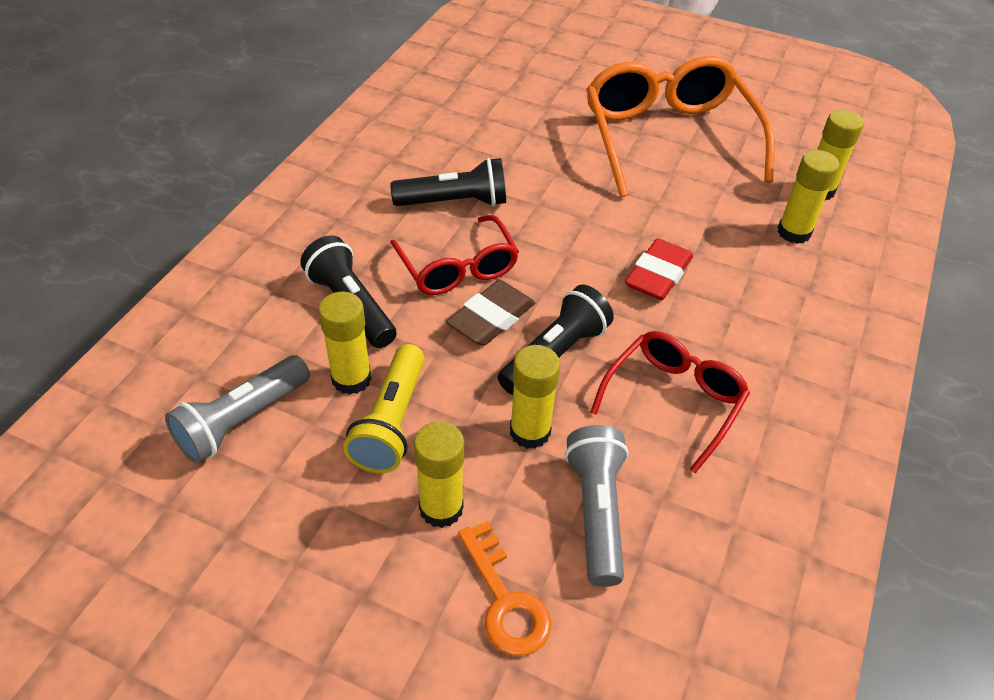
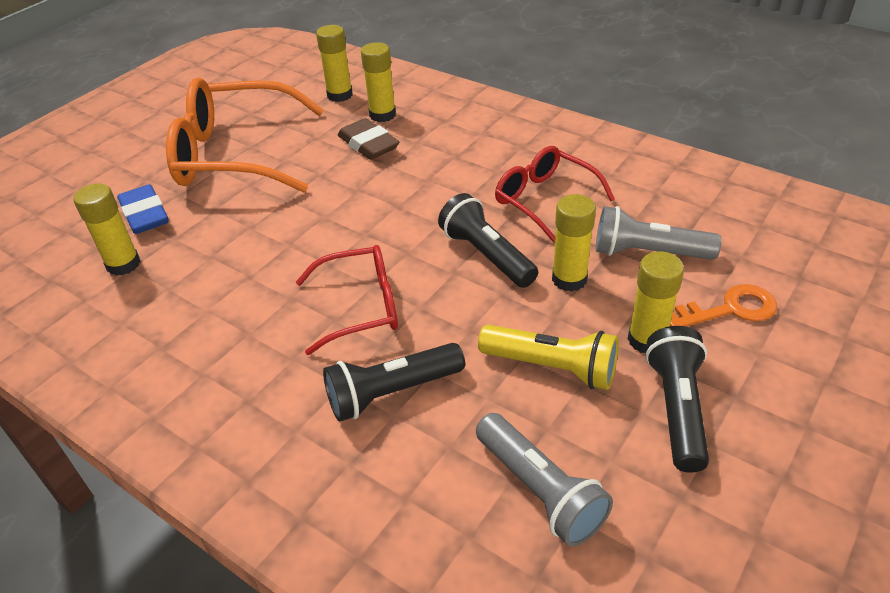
camera: 75 degrees left, 5 degrees down
(351, 379) = (494, 395): yellow glue stick -> yellow glue stick (123, 264)
(454, 202) = (260, 301): black flashlight -> black flashlight (676, 408)
(491, 318) = (435, 290): brown eraser -> brown eraser (368, 144)
(556, 106) = (145, 215): none -> blue eraser
(658, 275) = (408, 187): red eraser -> none

